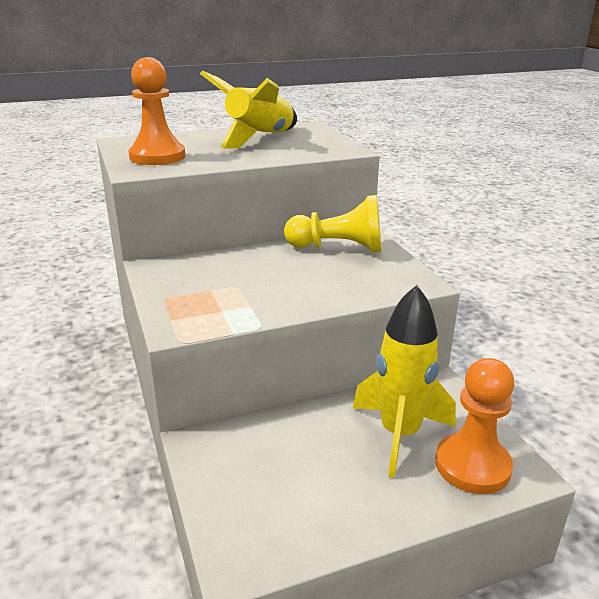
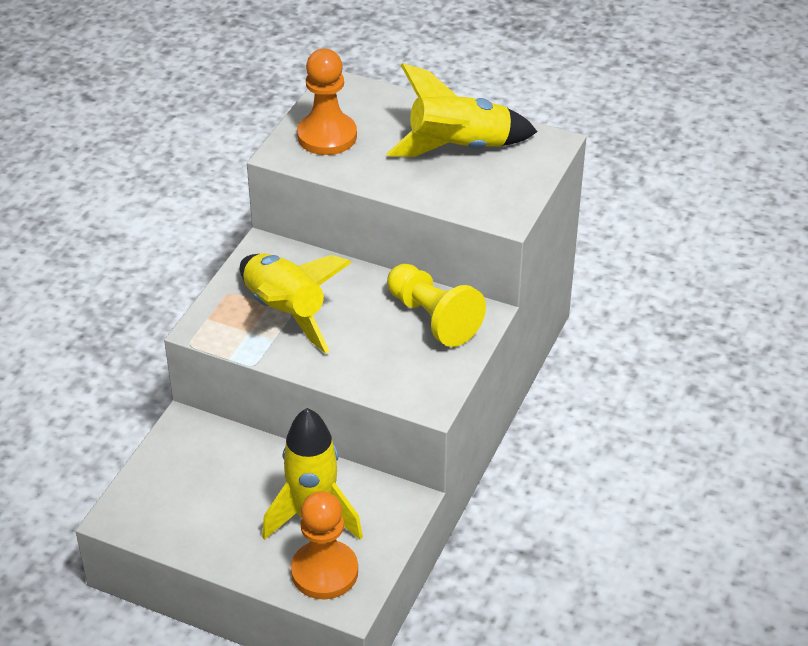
camera: 45 degrees right, 15 degrees up
(232, 288) = (286, 312): none -> yellow rocket

